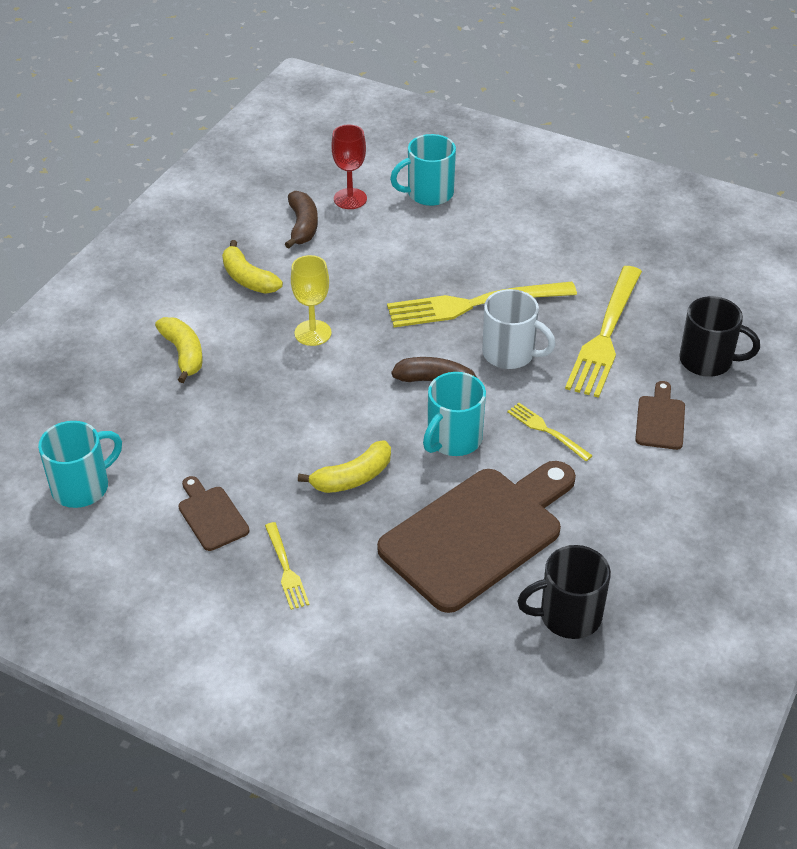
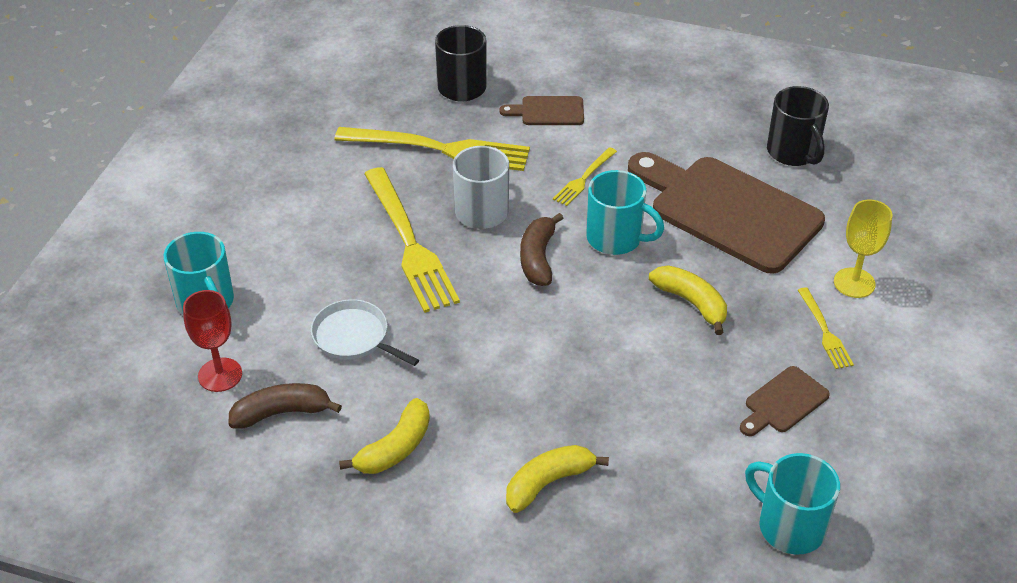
camera: 100 degrees left, 0 degrees up
(286, 569) = (825, 332): yellow fork -> yellow fork turned 105 degrees clockwise
(313, 333) = (484, 369): yellow goblet -> yellow goblet (854, 283)
(370, 265) = (354, 337): none -> white pan

